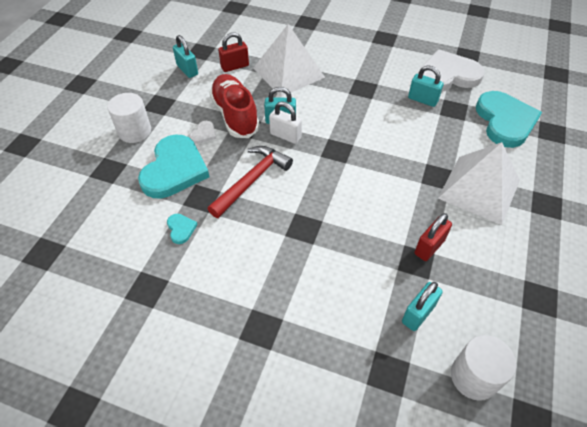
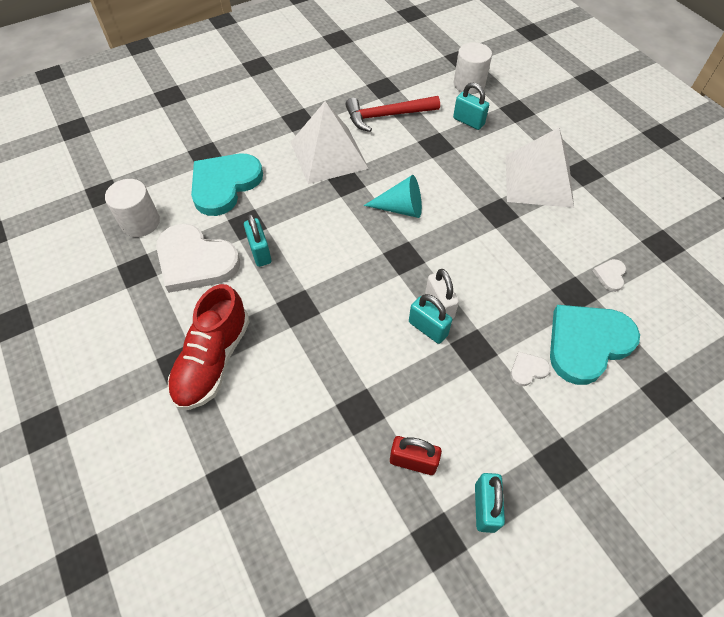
camera: 140 degrees left, 5 degrees up
(134, 131) = (613, 433): white cylinder -> white cylinder (140, 222)
(181, 229) = (610, 275): turquoise heart -> white heart
(235, 115) = (473, 372): red shoe -> red shoe (213, 360)
(252, 180) = (512, 280): red hammer -> red hammer (387, 116)
(288, 72) = (354, 395): white pyramid -> white pyramid (538, 180)
(377, 181) = (400, 208): none -> turquoise cone
(418, 314) = (468, 121): turquoise padlock -> turquoise padlock turned 45 degrees clockwise
(429, 247) = (416, 146): red padlock -> none

